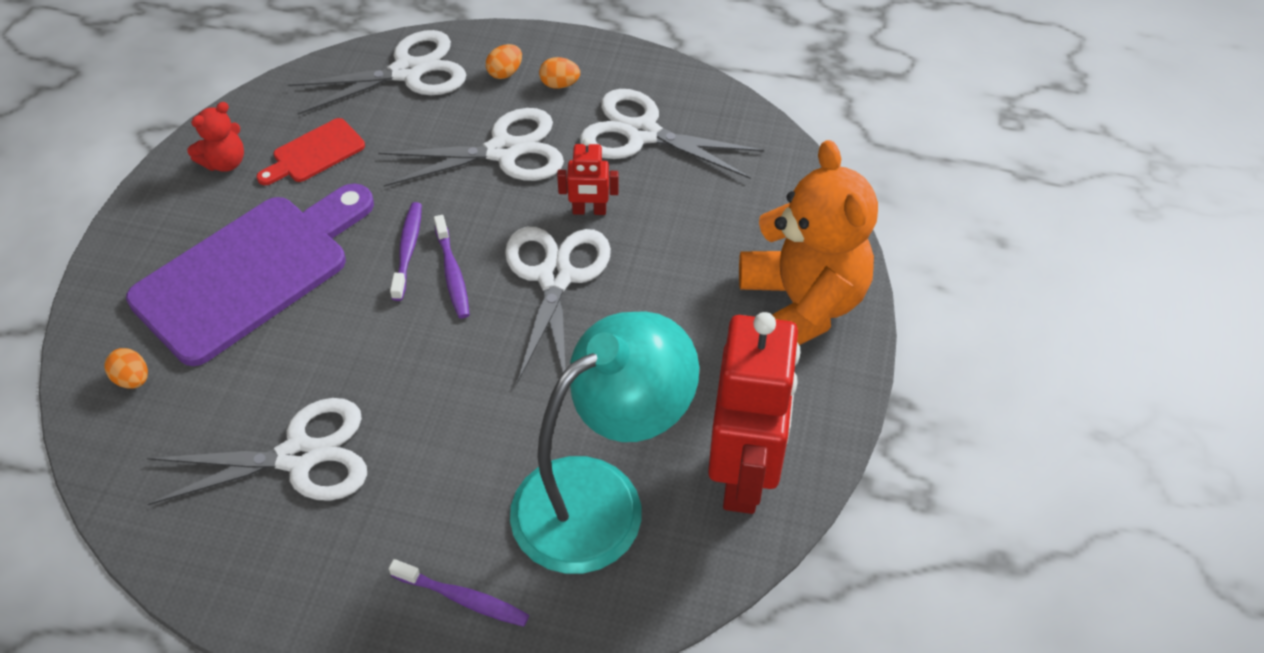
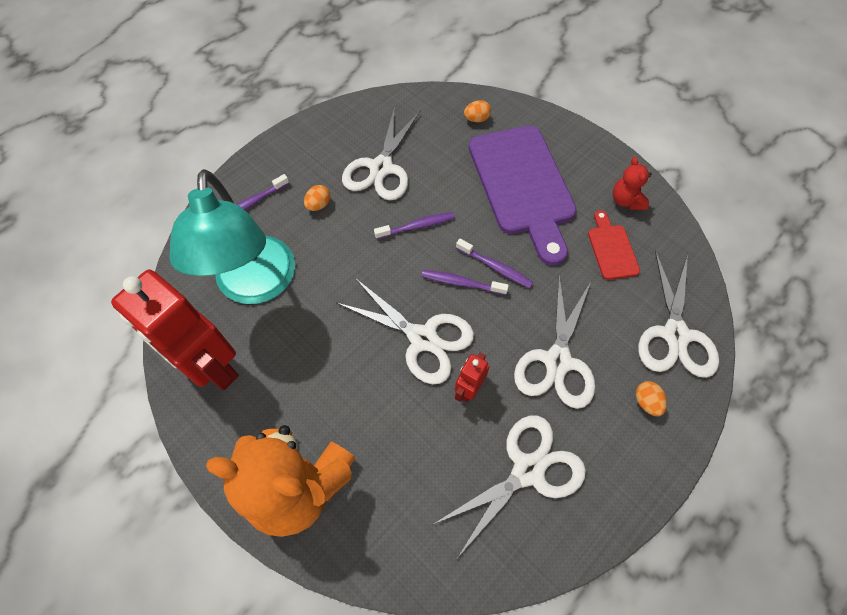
camera: 120 degrees right, 10 degrees up
(388, 360) = (417, 226): none -> purple toothbrush
(560, 84) = (614, 436): orange egg -> orange egg (319, 205)

